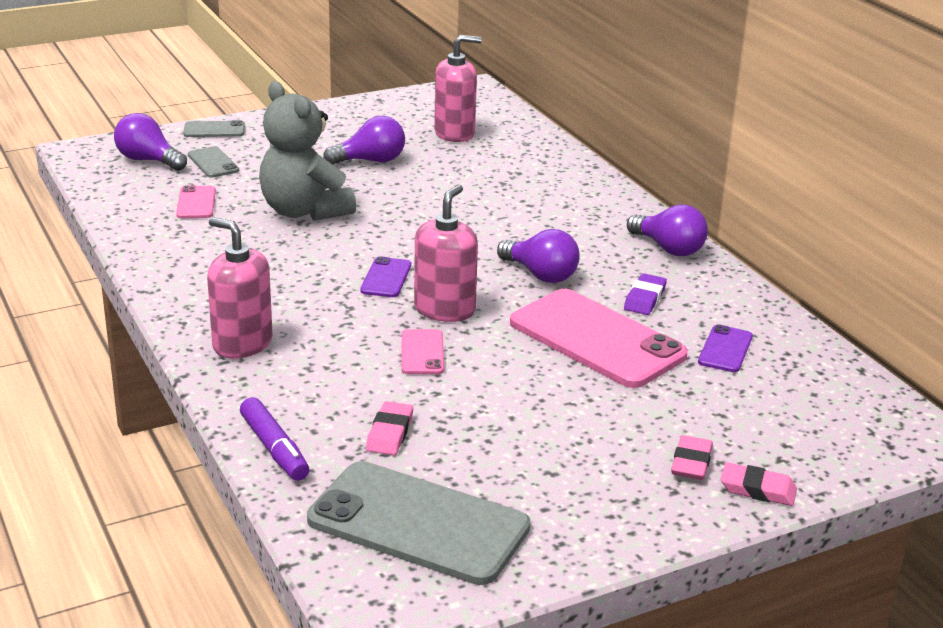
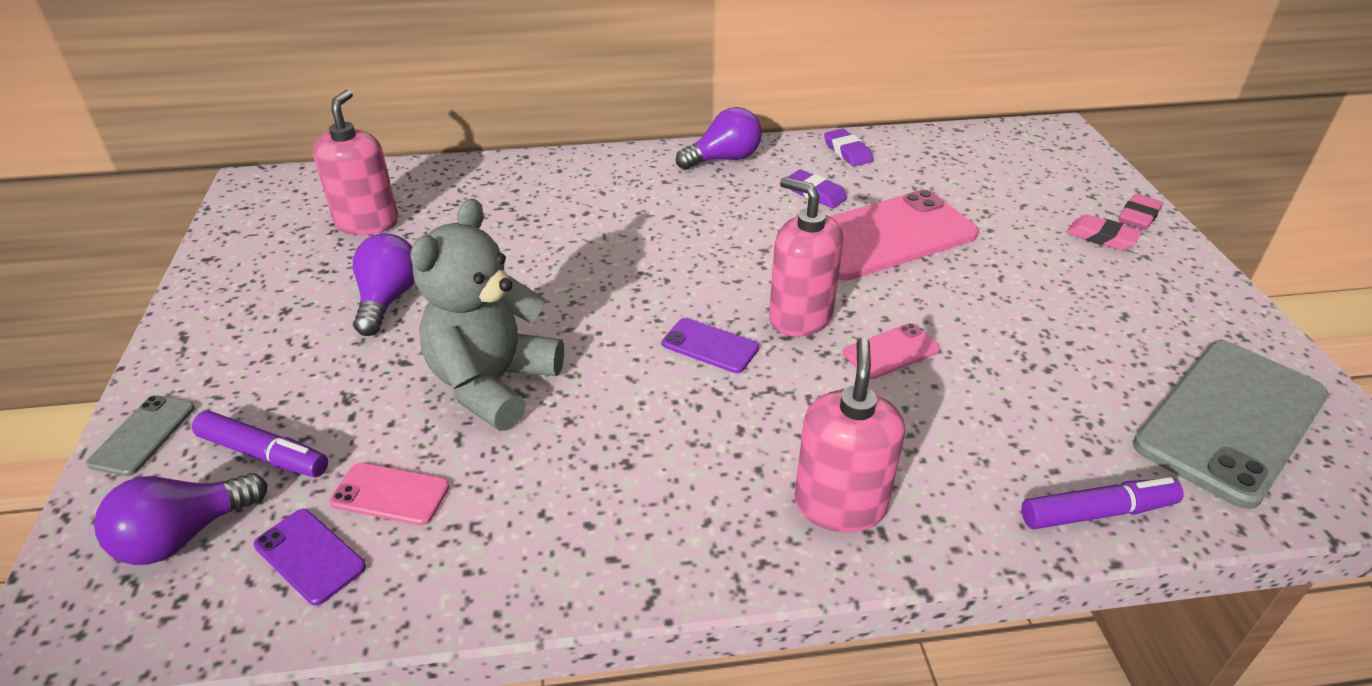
camera: 70 degrees left, 10 degrees up
(213, 163) = (264, 454): grey phone -> purple marker
(242, 344) = (840, 505): pink soap dispenser -> pink soap dispenser turned 135 degrees clockwise
(304, 211) = (493, 384): grey teddy bear -> grey teddy bear turned 135 degrees clockwise
(390, 433) = (1059, 408): pink eraser -> none
(422, 352) = (891, 351): pink phone -> pink phone turned 45 degrees counterclockwise
(540, 275) = (746, 239): purple light bulb -> none
(725, 349) = (916, 177): purple phone -> purple phone (310, 556)
(742, 308) = (847, 152): none -> purple eraser

